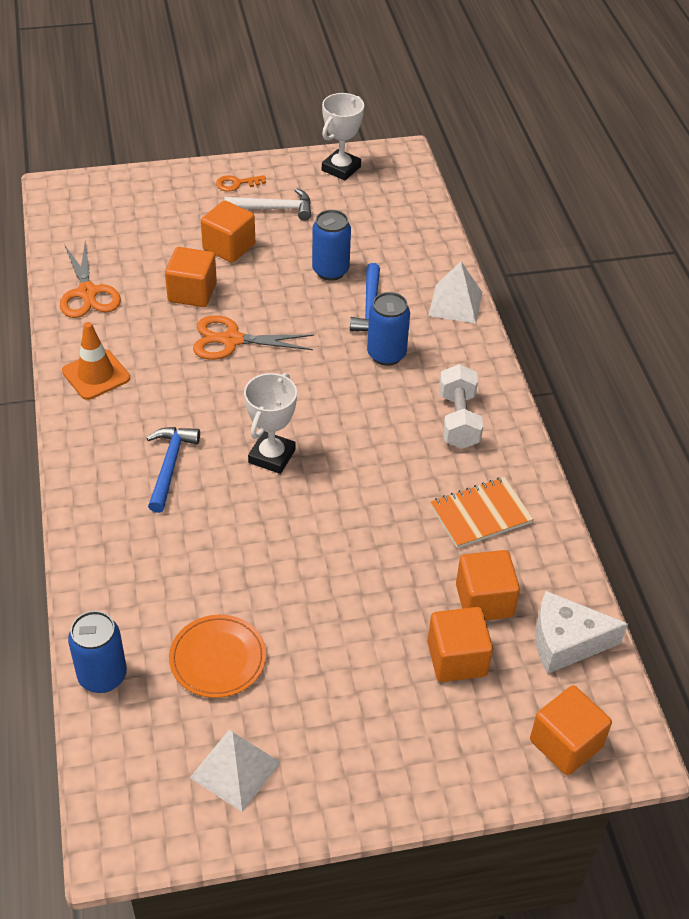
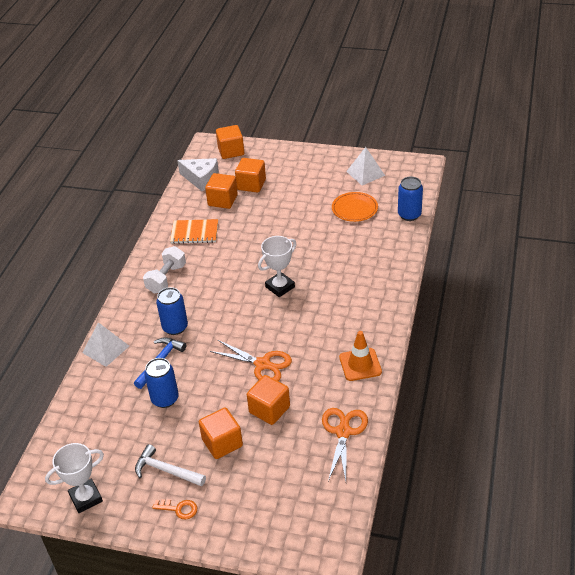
camera: 150 degrees left, 5 degrees down
(170, 466) = (338, 296): blue hammer -> none

